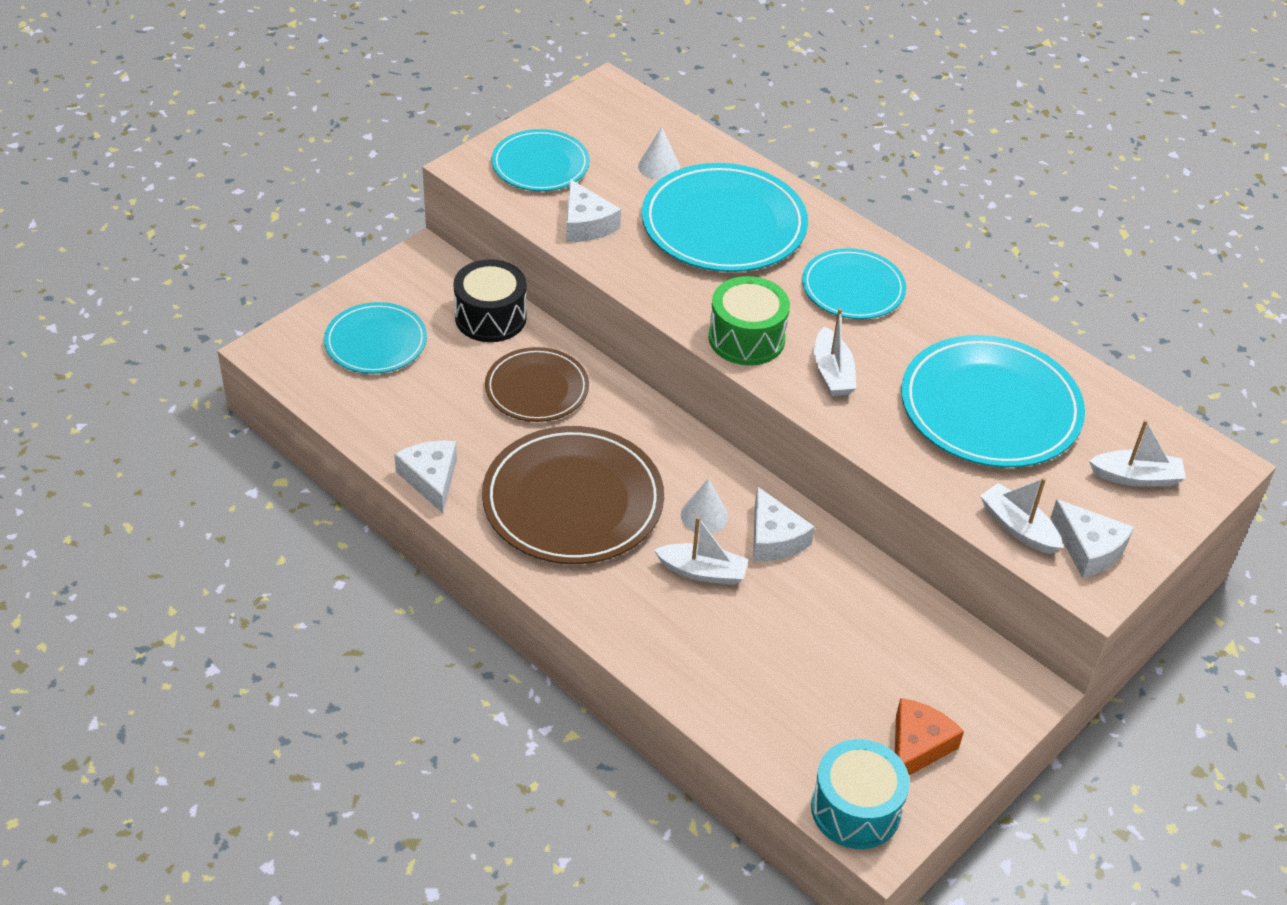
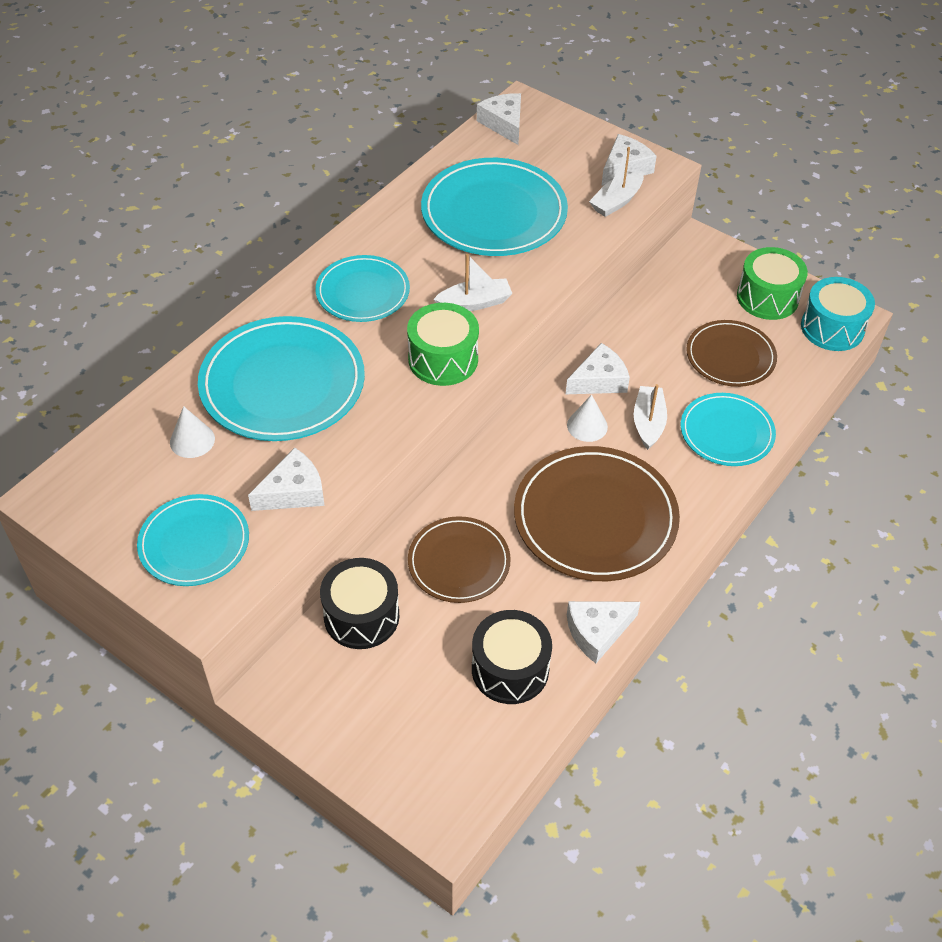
camera: 95 degrees left, 5 degrees up
(376, 342) = (415, 717): turquoise plate -> turquoise plate (726, 432)
(407, 410) = (510, 669): none -> black drum
(806, 677) = (730, 356): none -> brown plate
(917, 746) = (767, 297): orange cheese -> green drum
(1136, 477) = (547, 143): white boat -> none
(1172, 439) = (504, 124): none -> white cheese

